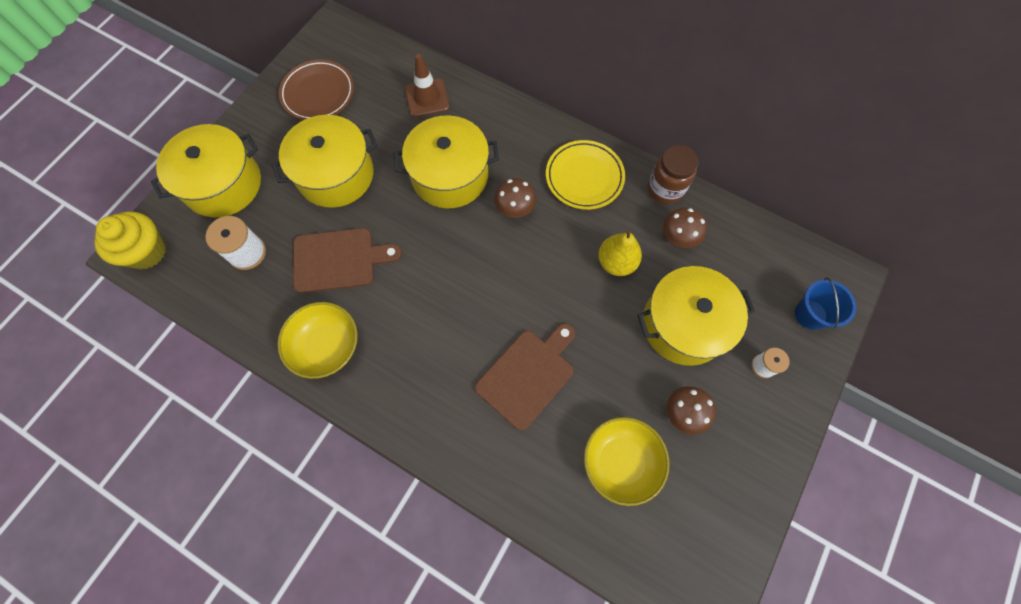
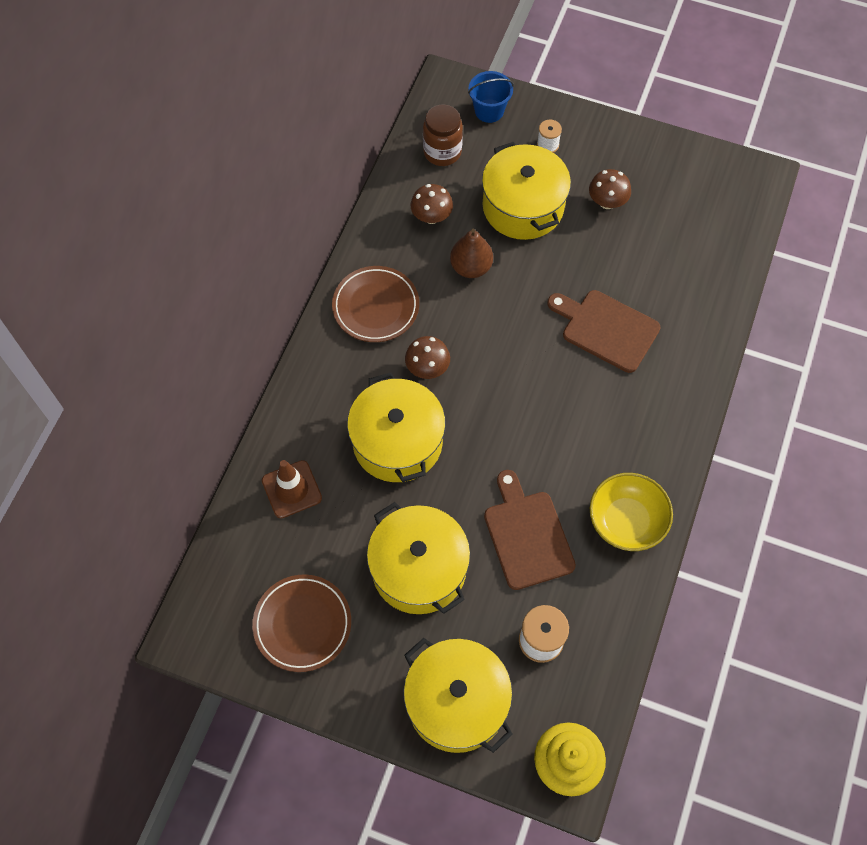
camera: 100 degrees left, 5 degrees down
(584, 177) = (376, 307): yellow plate -> brown plate
(616, 262) = (471, 267): yellow pear -> brown pear
(620, 461) = (663, 246): yellow bowl -> none
(665, 189) = (376, 231): brown jar -> brown jar (442, 152)

